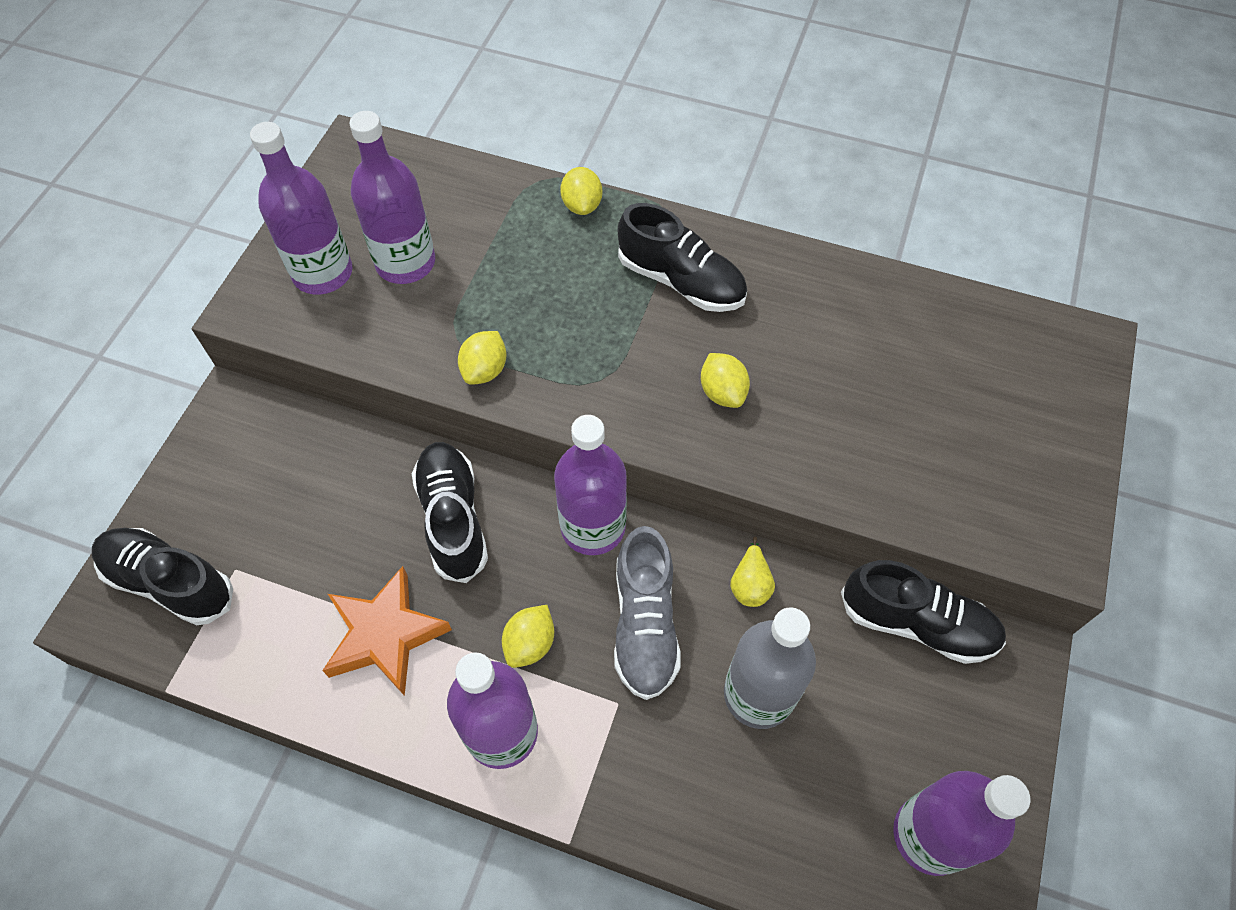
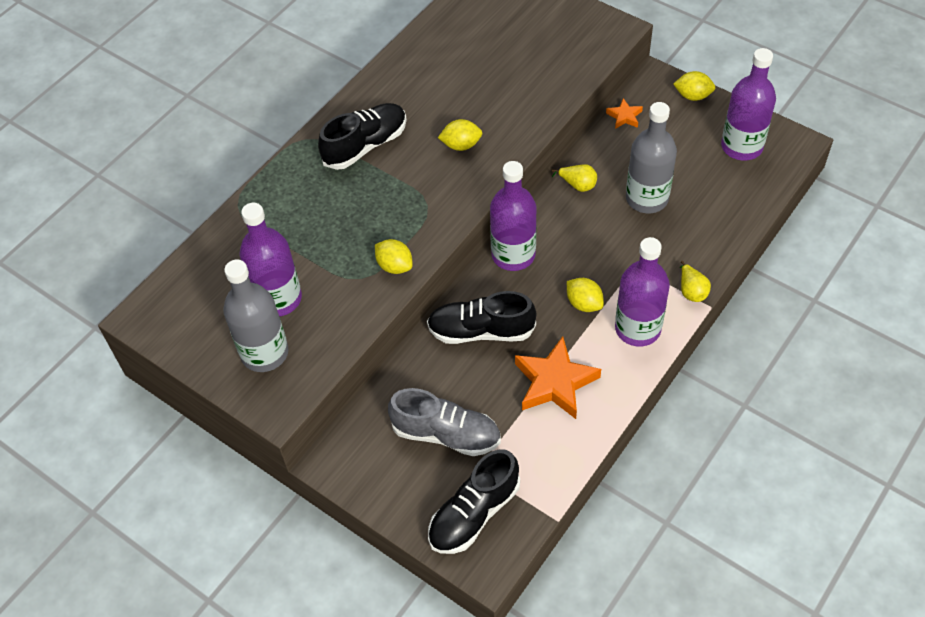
camera: 70 degrees left, 5 degrees down
(322, 273) = (264, 353): purple bottle -> grey bottle
(582, 205) = (274, 185): yellow lemon -> yellow lemon (693, 96)
(593, 804) = (691, 291): none -> yellow pear
(645, 624) = (588, 242): grey shoe -> grey shoe (446, 434)
(917, 623) = (624, 116): black shoe -> orange star

